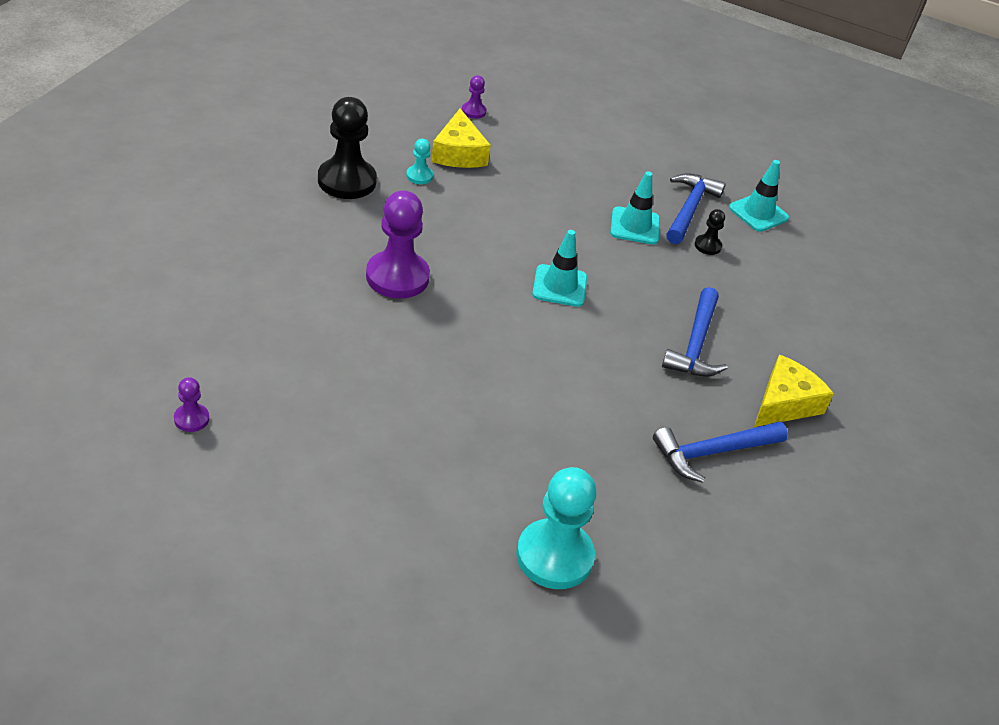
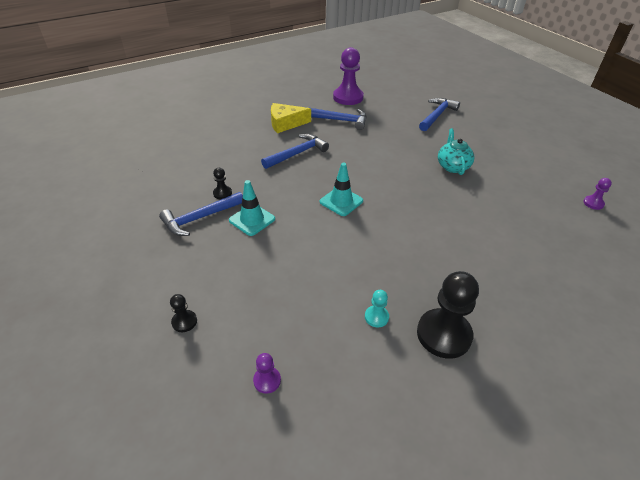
camera: 140 degrees left, 0 degrees up
(397, 277) = (442, 239): purple pawn -> purple pawn (348, 97)
(448, 413) = (452, 166): none -> turquoise teapot
(459, 153) = (324, 330): yellow cheese -> none
(554, 556) = (437, 115): turquoise pawn -> blue hammer
(580, 125) = (184, 322): none -> black pawn
(758, 213) = (159, 201): turquoise traffic cone -> none

